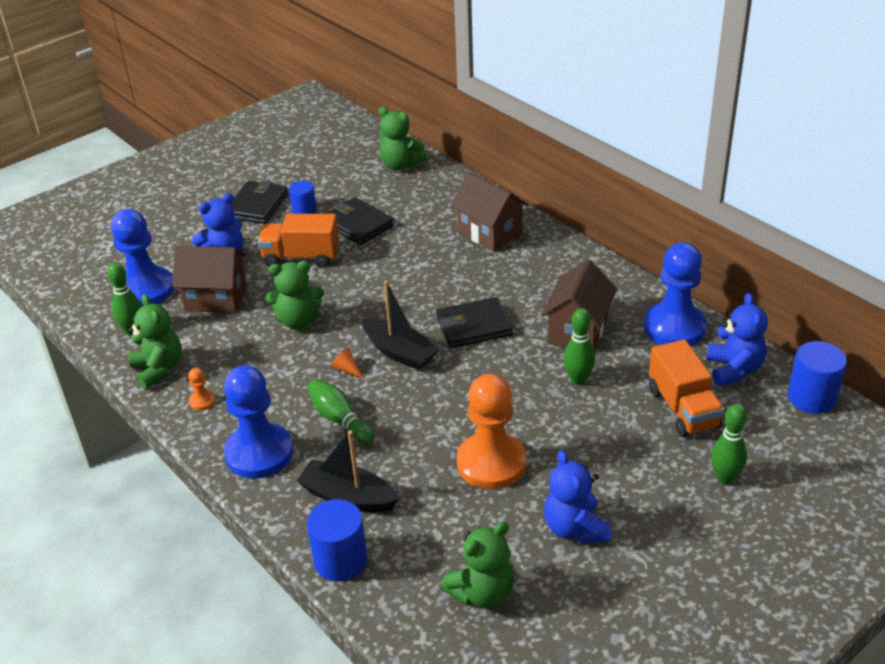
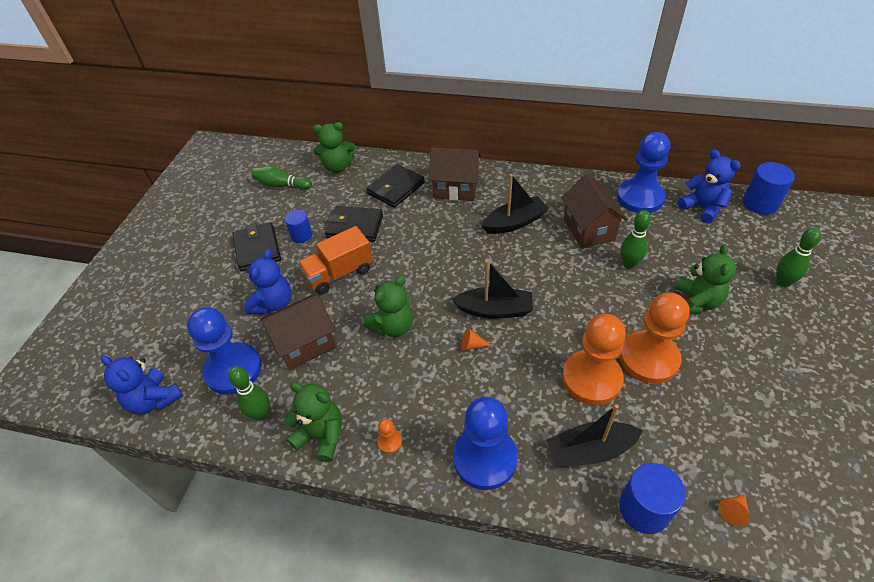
camera: 35 degrees left, 10 degrees up
(340, 419) = (513, 390): green bowling pin -> green bowling pin (282, 185)
(413, 608) = (733, 511): none -> orange cone
(418, 449) = (591, 378): none -> orange pawn
(474, 326) = (522, 262): black wallet -> black wallet (396, 188)
(482, 592) = (758, 464): green teddy bear -> green teddy bear (695, 302)
(510, 289) = (514, 222): none -> black boat
(575, 528) = (750, 373): blue teddy bear -> blue teddy bear (154, 400)
(683, 408) = (707, 249): orange truck -> none

